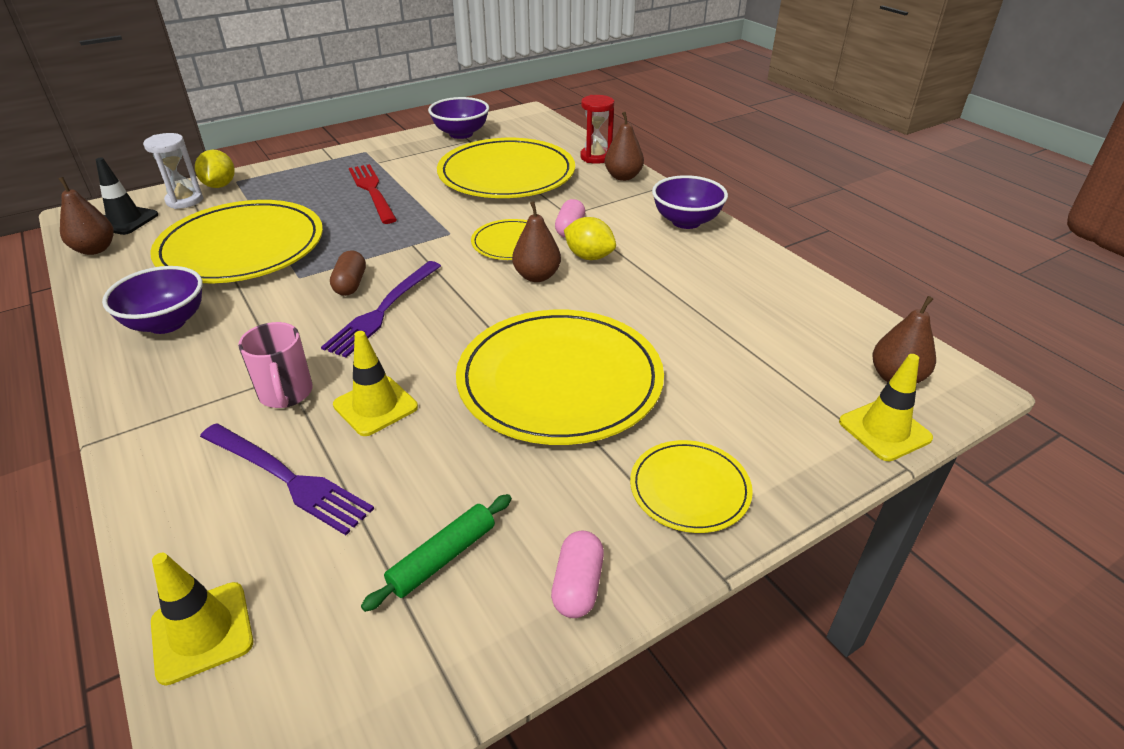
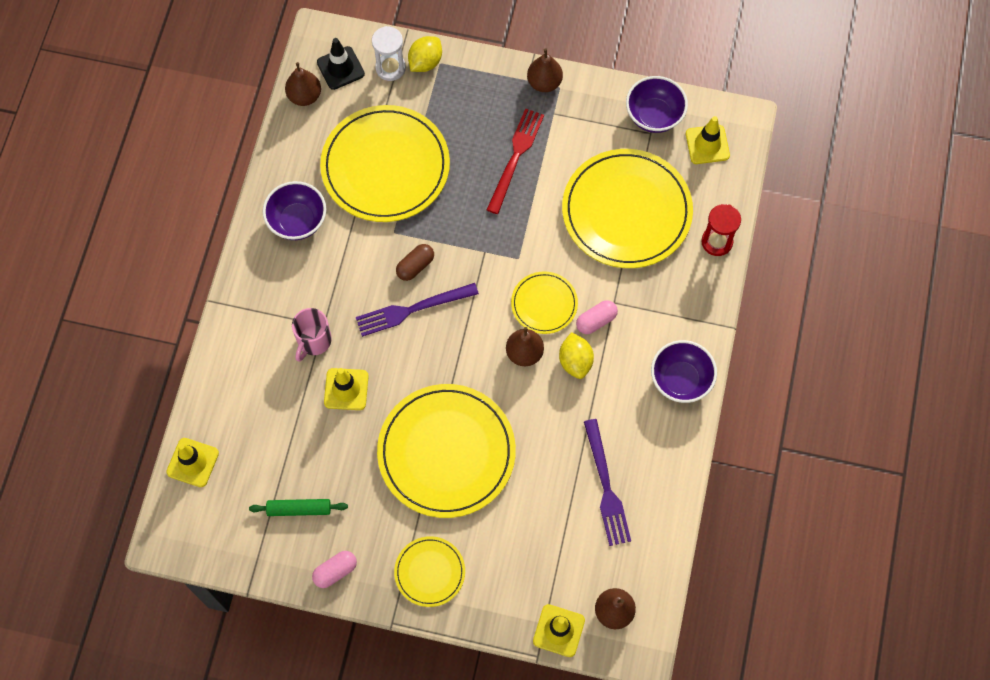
camera: 45 degrees right, 30 degrees up
(286, 478) = (274, 404): purple fork -> purple fork (606, 486)
(519, 128) = (707, 144): none -> yellow traffic cone
(623, 177) = (704, 287): brown pear -> brown pear (544, 82)

